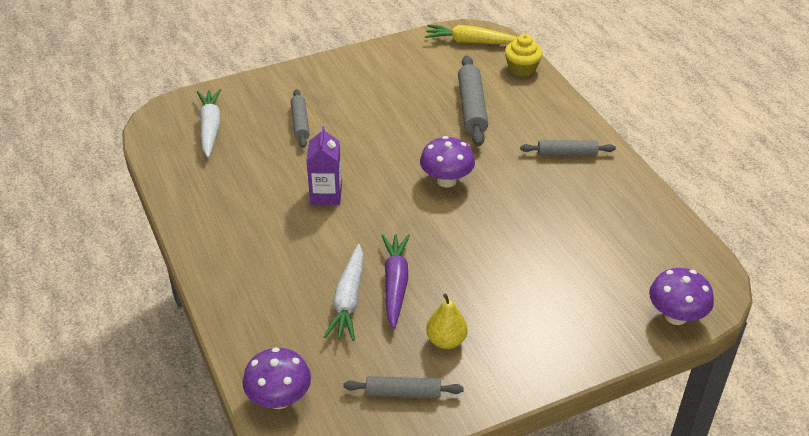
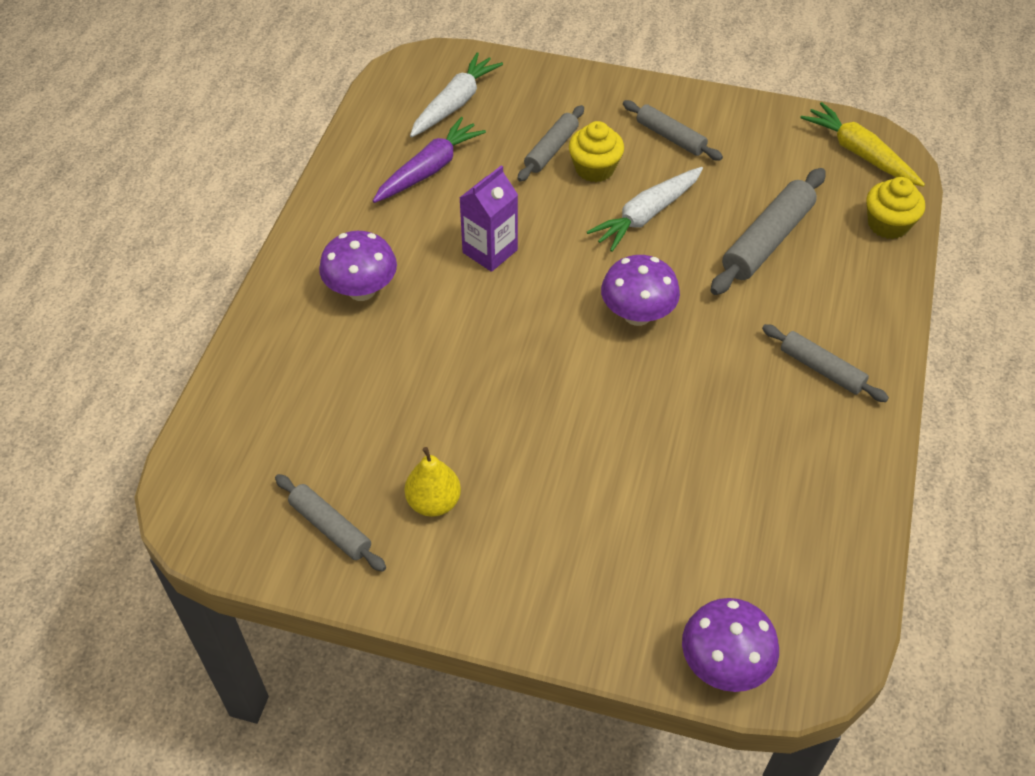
camera: 40 degrees right, 10 degrees up
(279, 399) = (215, 447): purple mushroom -> purple mushroom (361, 290)
(337, 120) = (594, 168): none -> yellow cupcake
(348, 300) = (386, 387): white carrot -> white carrot (646, 215)
(362, 82) = (670, 137): none -> grey rolling pin
(395, 284) = (451, 401): purple carrot -> purple carrot (429, 169)

